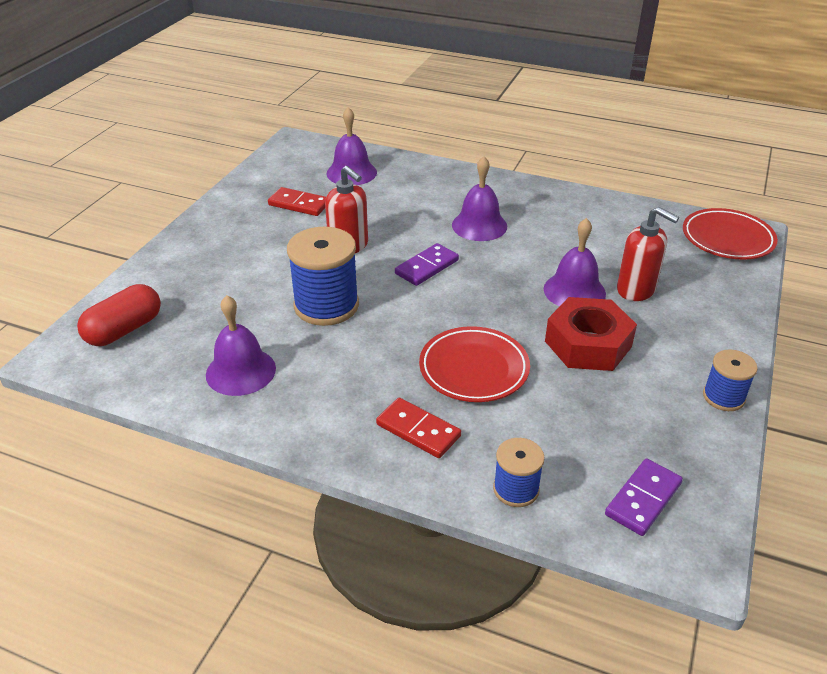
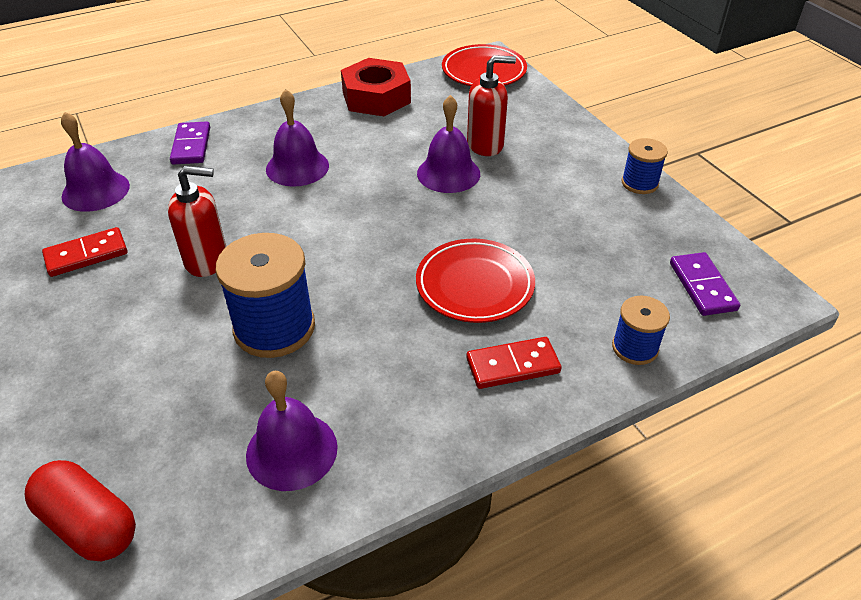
camera: 50 degrees left, 5 degrees up
(124, 330) = (89, 524): red capsule -> red capsule turned 45 degrees counterclockwise
(427, 267) = (309, 231): purple domino -> purple domino (191, 146)
(588, 344) = (516, 206): red nut -> red nut (376, 97)

